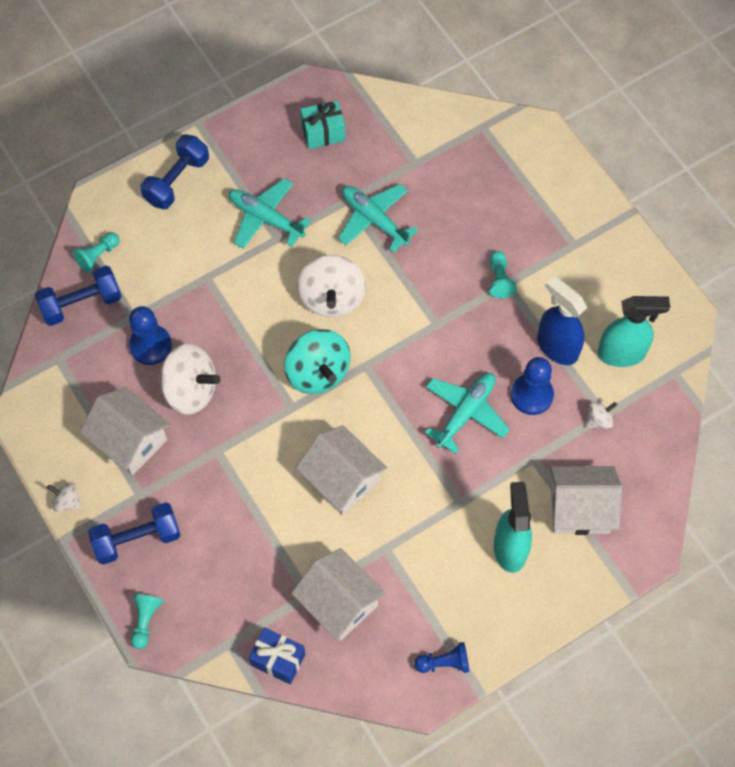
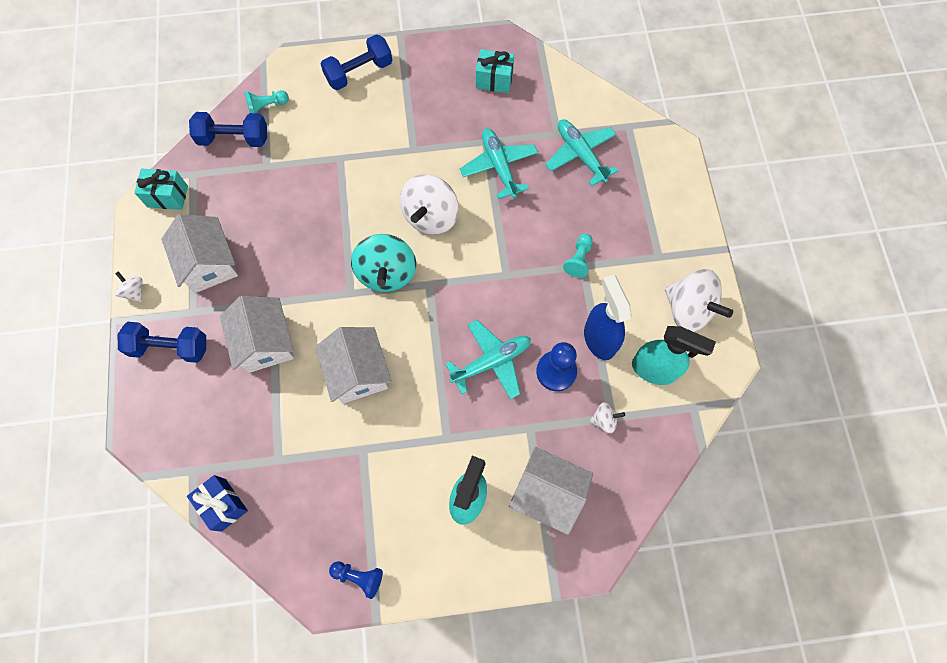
camera: 25 degrees right, 5 degrees up
(45, 392) = (167, 196): none -> turquoise gift
(145, 621) = (138, 419): turquoise pawn -> none
(150, 345) = (267, 194): blue pawn -> none
(190, 390) = (278, 243): white spinning top -> white spinning top (688, 309)
(266, 218) = (412, 130): turquoise plane -> turquoise plane (580, 155)
(339, 603) = (299, 479): white house -> white house (265, 343)

